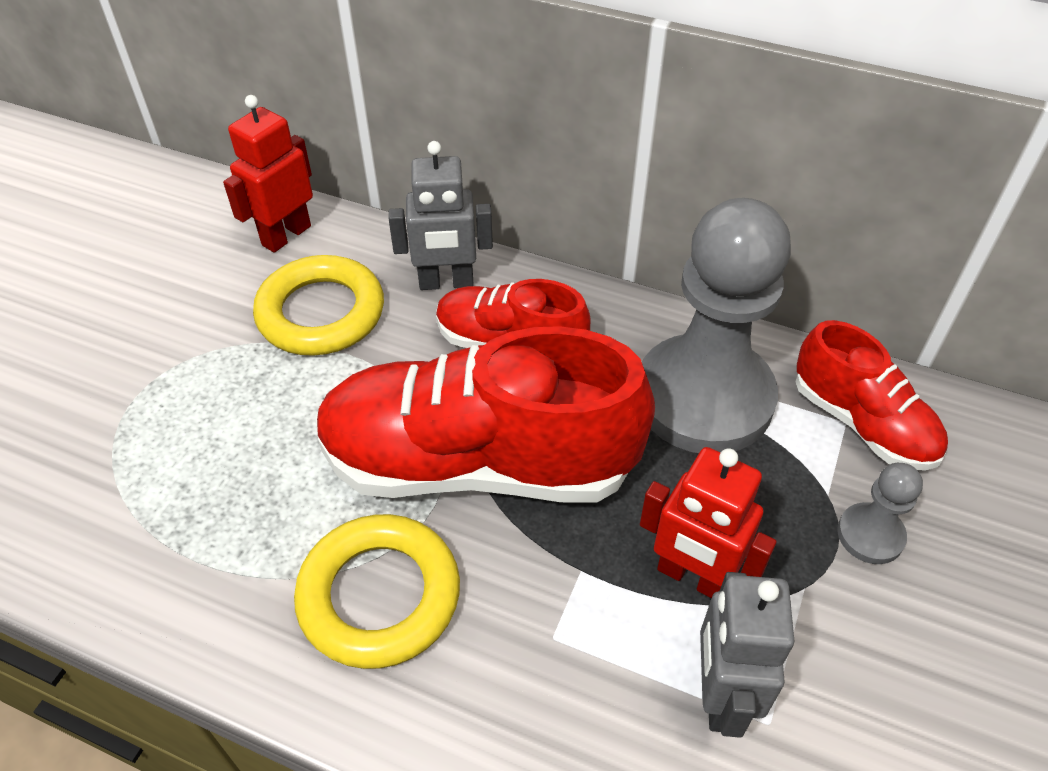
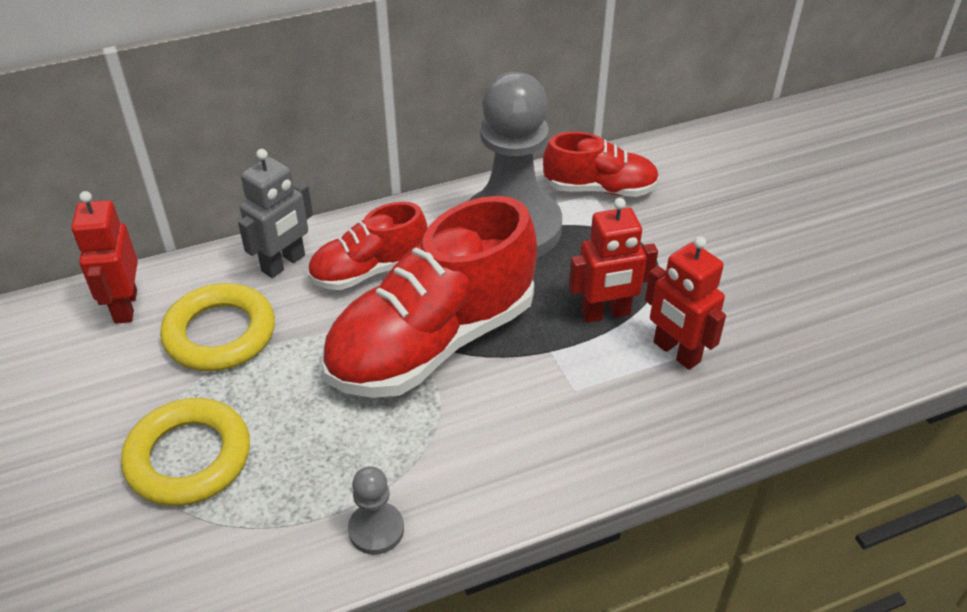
camera: 45 degrees left, 5 degrees down
(379, 596) = (463, 443): yellow ring -> yellow ring (189, 458)
(720, 695) = (676, 352): grey robot -> red robot
(870, 535) = (659, 237): grey pawn -> grey pawn (376, 529)

